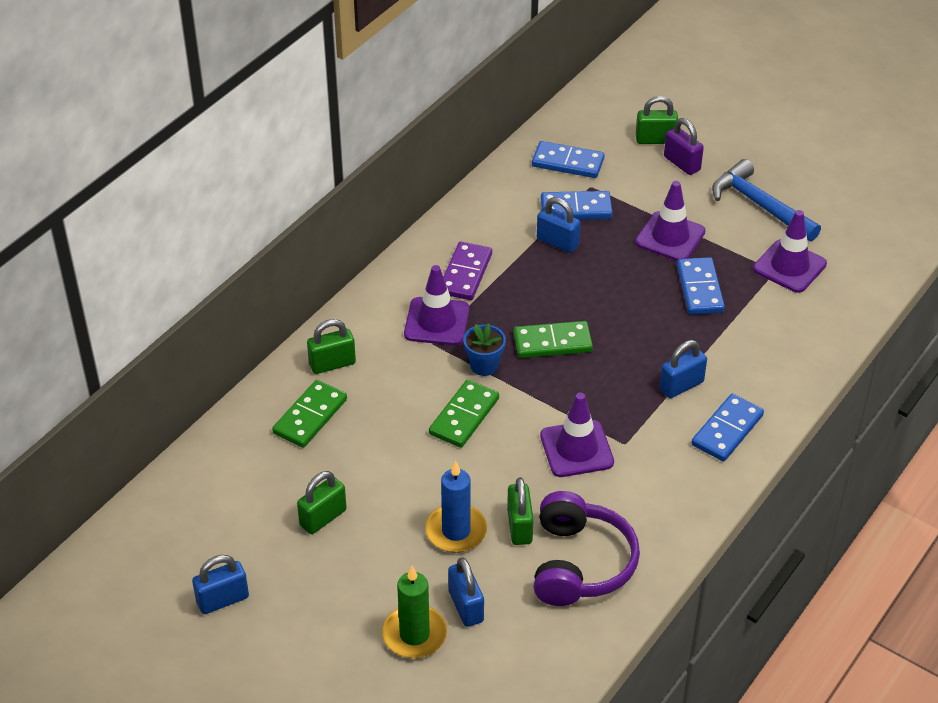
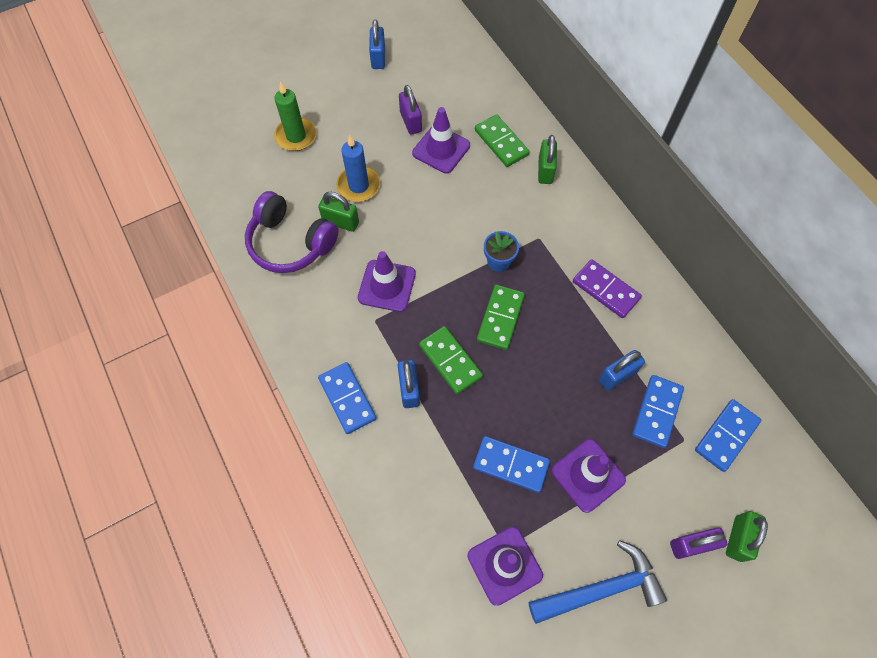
camera: 115 degrees right, 20 degrees up
(323, 518) = (410, 122): green padlock -> purple padlock
(436, 322) = (559, 249): purple traffic cone -> purple traffic cone (441, 149)
(464, 416) = (455, 229): green domino -> green domino (450, 361)
(466, 606) = (299, 168): blue padlock -> none

